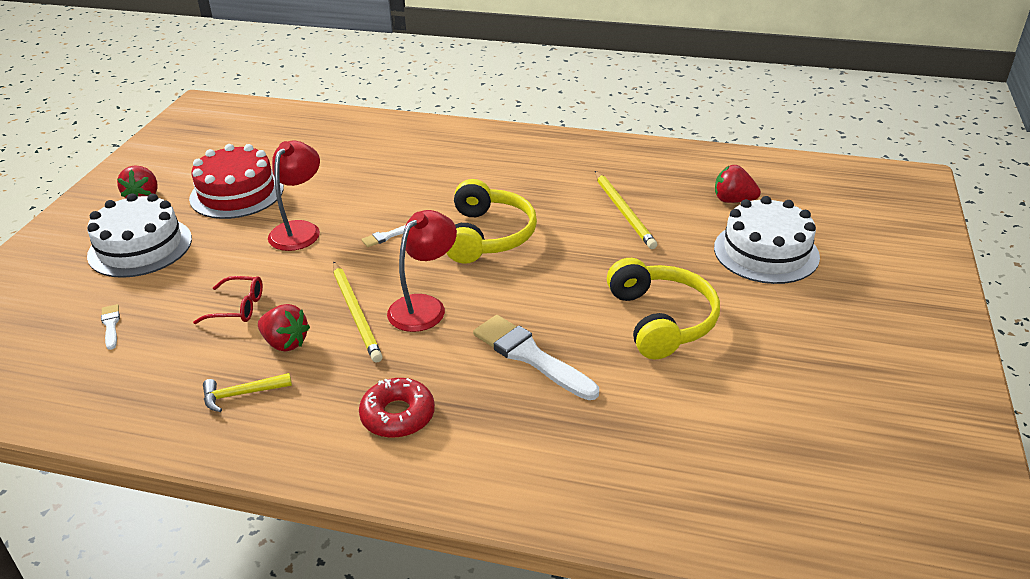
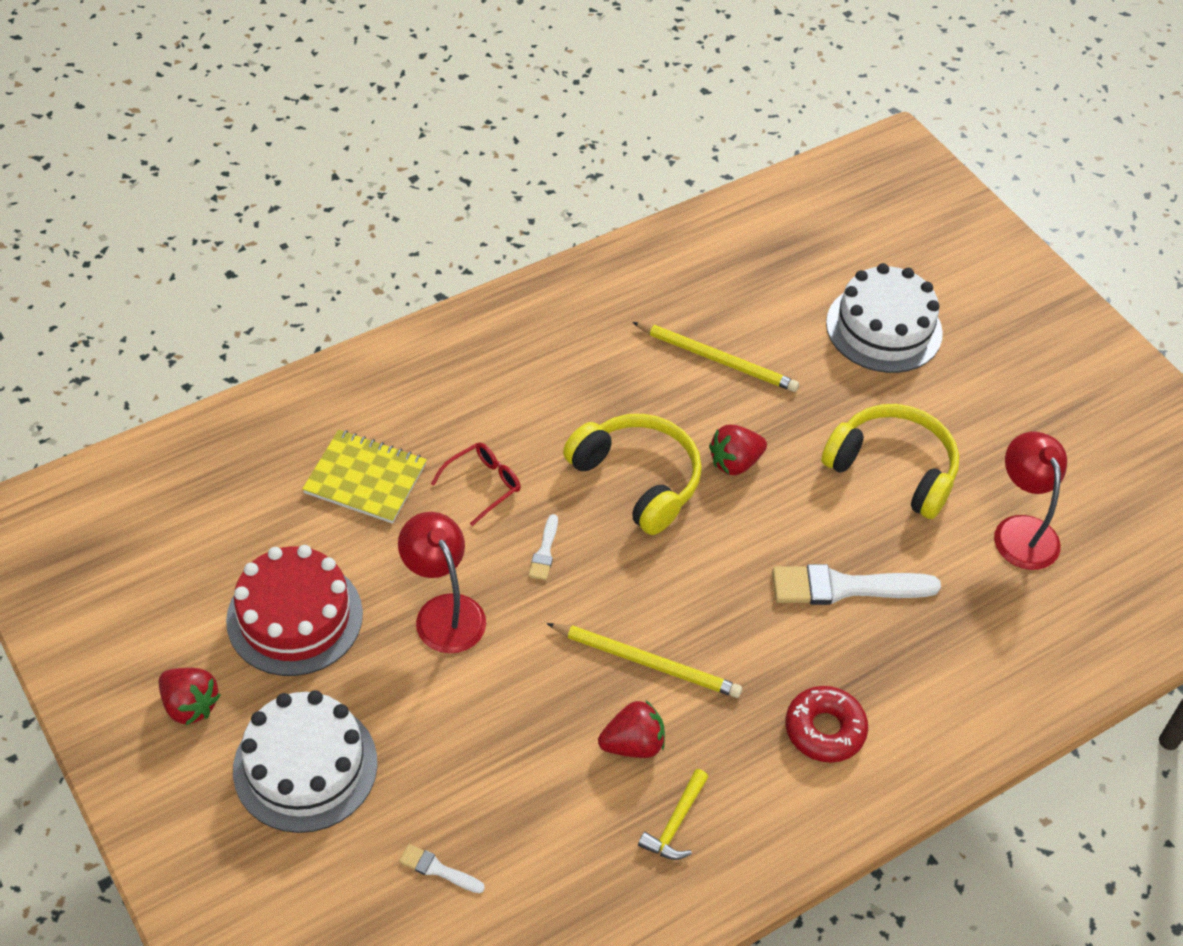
camera: 50 degrees left, 15 degrees up
(238, 307) = (530, 746): red glasses -> red glasses (483, 485)
(356, 163) = (365, 479): none -> yellow notebook
(424, 306) = (694, 606): red lamp -> red lamp (1021, 530)
(733, 200) = (790, 278): red strawberry -> red strawberry (735, 462)

